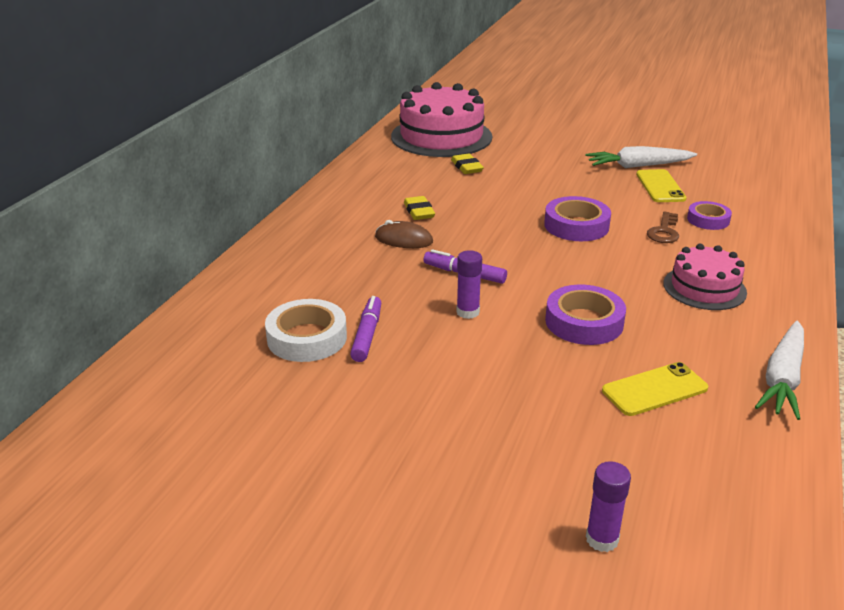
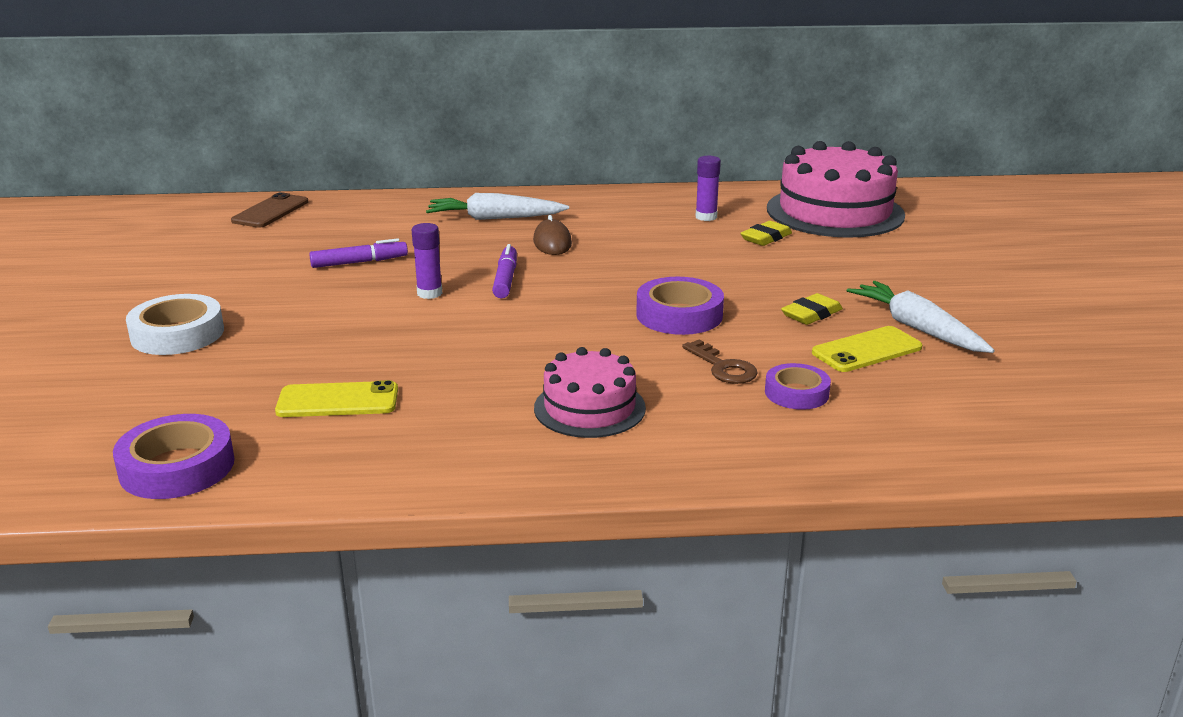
camera: 65 degrees right, 5 degrees down
(167, 367) = (270, 211): none -> brown phone
(307, 338) = (340, 243): white tape -> white tape (177, 334)
(419, 211) = (623, 237): yellow eraser -> yellow eraser (811, 314)
(584, 322) = (451, 349): purple tape -> purple tape (177, 467)
(602, 539) = (92, 402): purple glue stick -> purple glue stick (706, 217)
(654, 389) = (338, 401): yellow phone -> yellow phone turned 45 degrees counterclockwise
(664, 231) = (723, 367): brown key -> brown key turned 120 degrees counterclockwise
(782, 378) = (402, 474): white carrot -> white carrot (495, 218)

